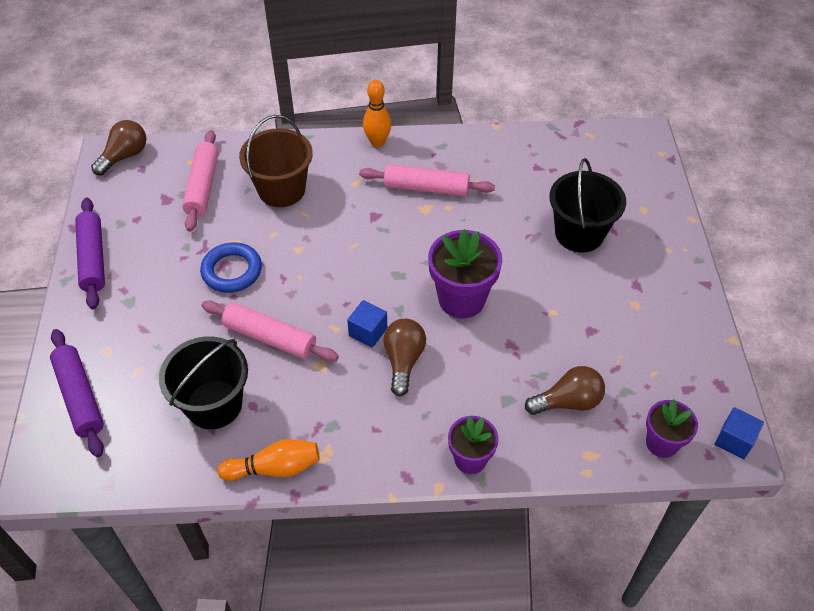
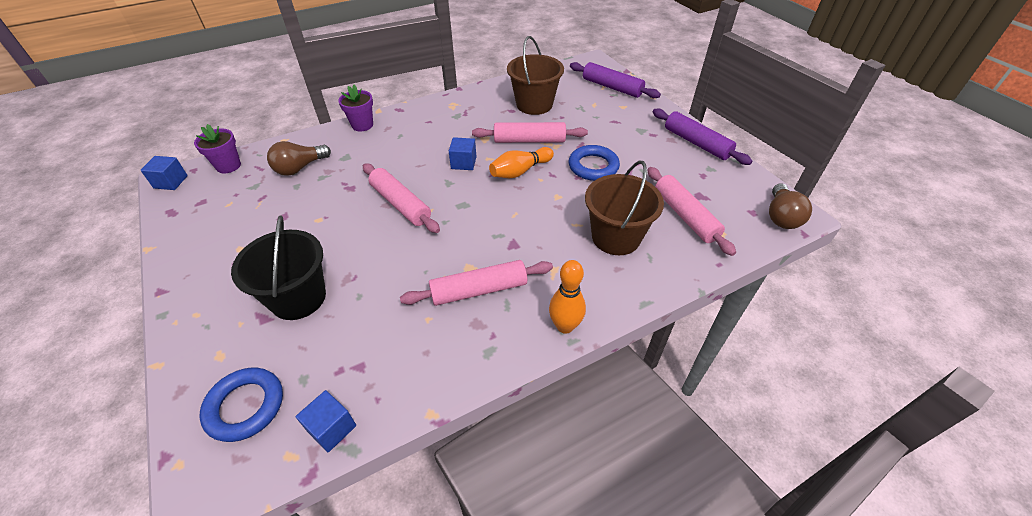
camera: 155 degrees right, 5 degrees down
(214, 404) = (534, 104): black bucket -> brown bucket
(274, 468) = (477, 93): orange bowling pin -> orange bowling pin (520, 171)
(403, 361) = (428, 155): brown light bulb -> none
(461, 299) = (400, 204): purple flower pot -> pink rolling pin
(562, 139) = (332, 428): none -> blue cube
(620, 169) = (245, 406): none -> blue ring

